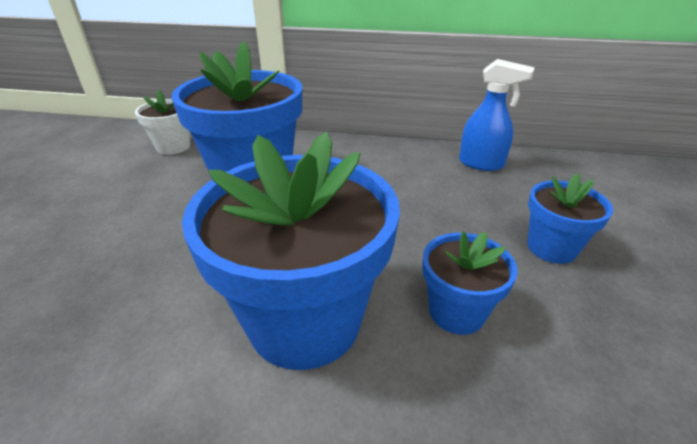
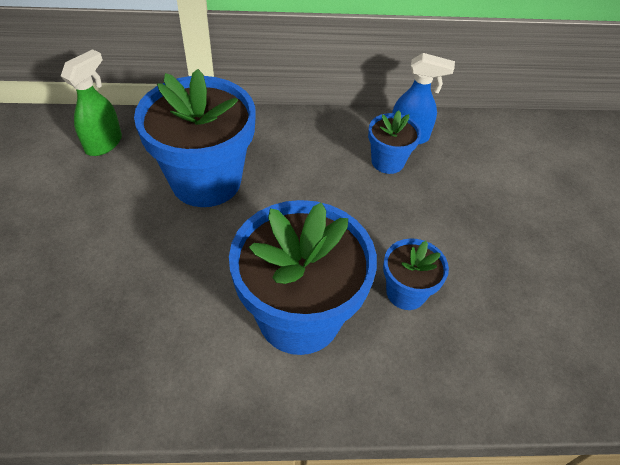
camera: 15 degrees left, 15 degrees up
(173, 147) = (104, 143): white flower pot -> green spray bottle
(551, 248) = (469, 225): blue flower pot -> blue flower pot (387, 162)

